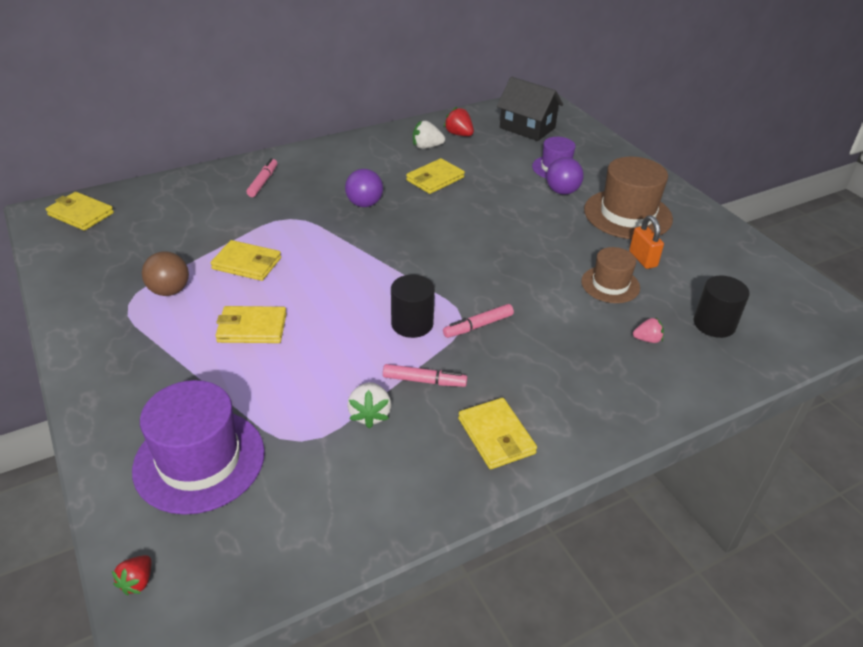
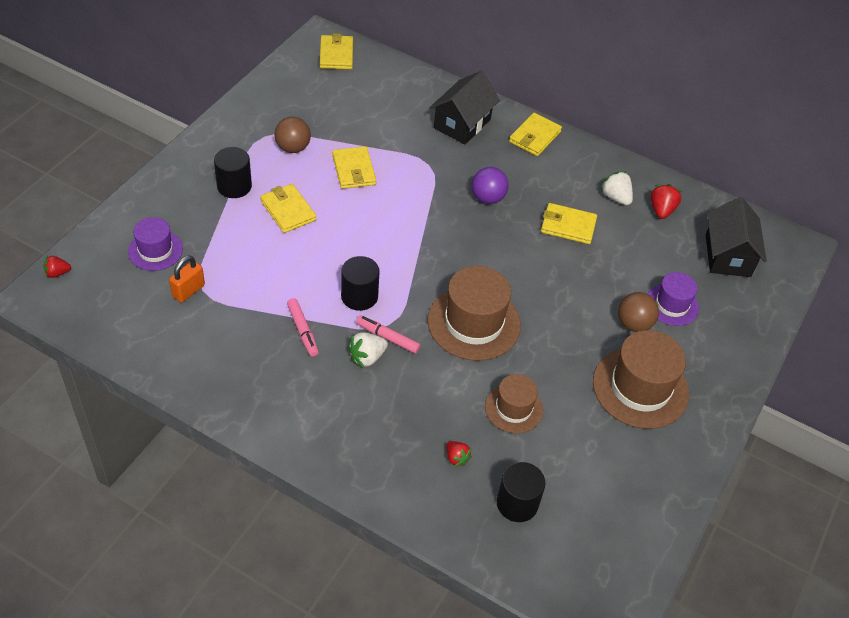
camera: 55 degrees right, 10 degrees up
(173, 354) = (234, 186): none -> black cylinder
(199, 460) = (155, 250): purple hat -> purple hat, size x0.59
(263, 182) = (462, 124): pink marker -> black house
(370, 414) = (249, 315): white strawberry -> white strawberry (367, 357)
(496, 436) = (275, 395): yellow wallet -> yellow wallet (534, 137)
(500, 268) = (474, 323): none -> brown hat
(562, 191) = (633, 324): purple ball -> brown ball
(643, 259) = (574, 421): orange padlock -> orange padlock (188, 291)
(647, 339) = (456, 458): pink strawberry -> red strawberry

